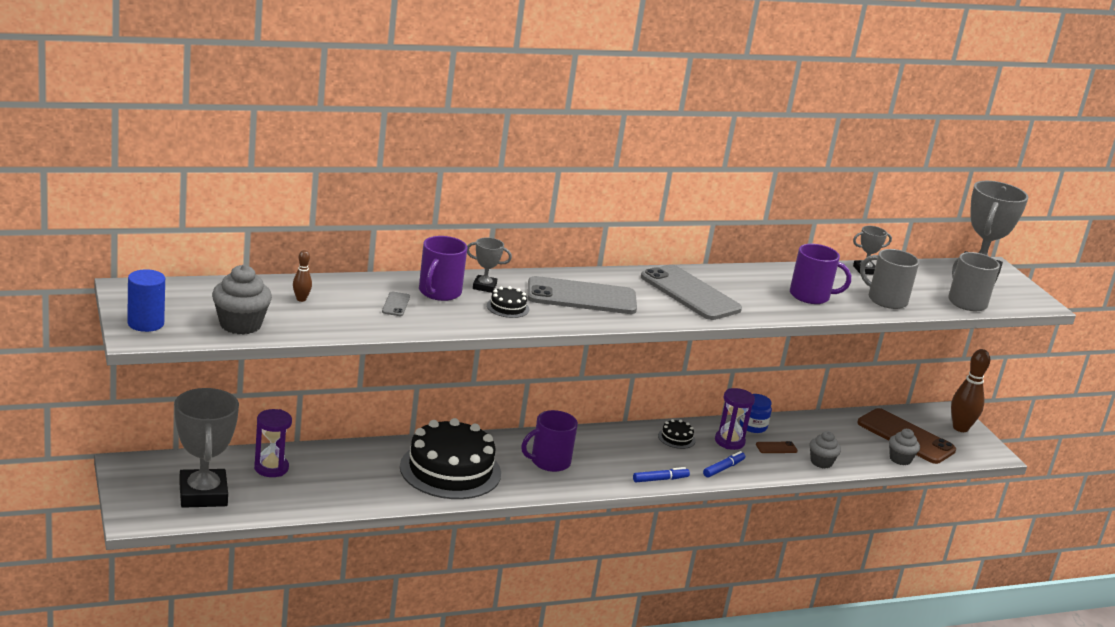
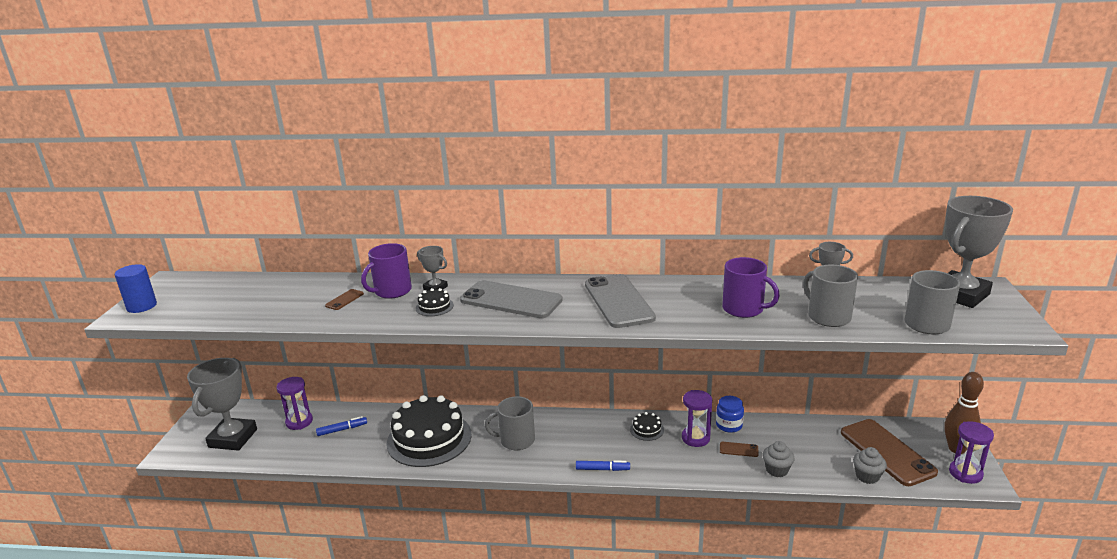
camera: 30 degrees right, 0 degrees up
(240, 325) = (205, 311): grey cupcake -> none
(301, 299) = (277, 292): brown bowling pin -> none
(396, 304) = (344, 300): grey phone -> brown phone
(549, 462) = (516, 440): purple mug -> grey mug
(723, 468) = (671, 465): blue marker -> blue marker (342, 429)
(976, 448) = (965, 473): none -> purple hourglass

